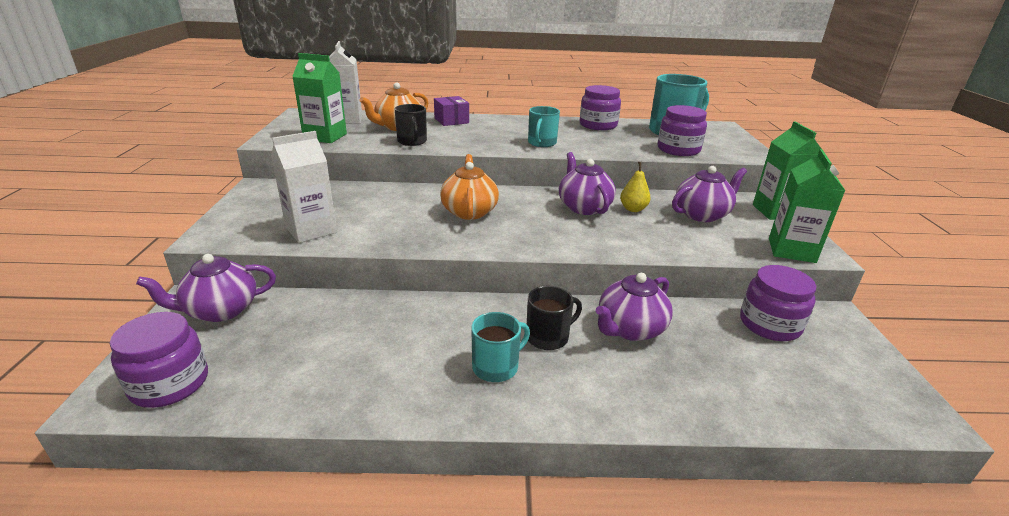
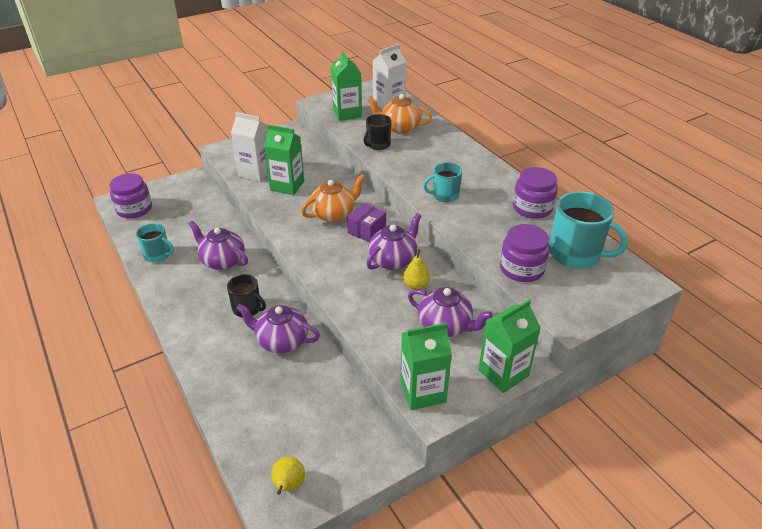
camera: 60 degrees right, 10 degrees up
(220, 310) = (191, 190): purple teapot -> purple teapot (222, 261)
(374, 220) = (287, 186): none -> green carton
(451, 120) = (443, 140): purple box -> purple box (367, 231)
(496, 367) = (206, 298): turquoise mug -> turquoise mug (158, 255)
(769, 324) = (342, 413): purple jar -> none
(879, 395) = (289, 486): none -> yellow pear

